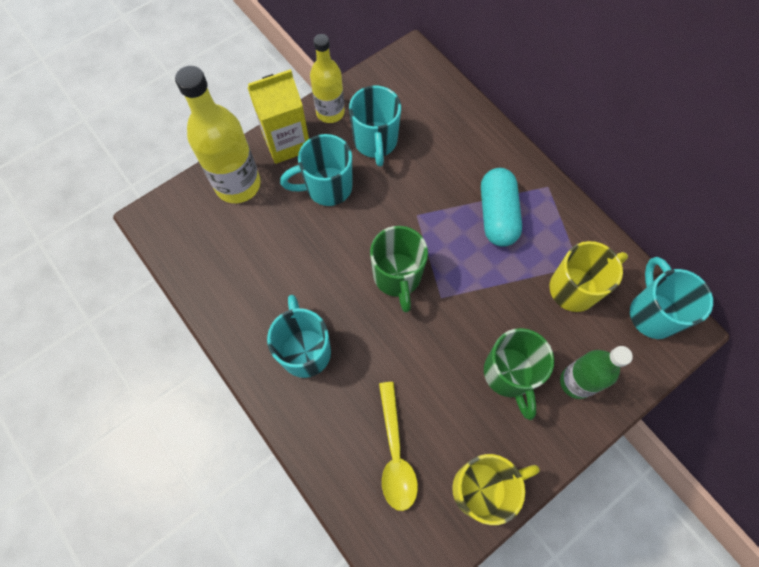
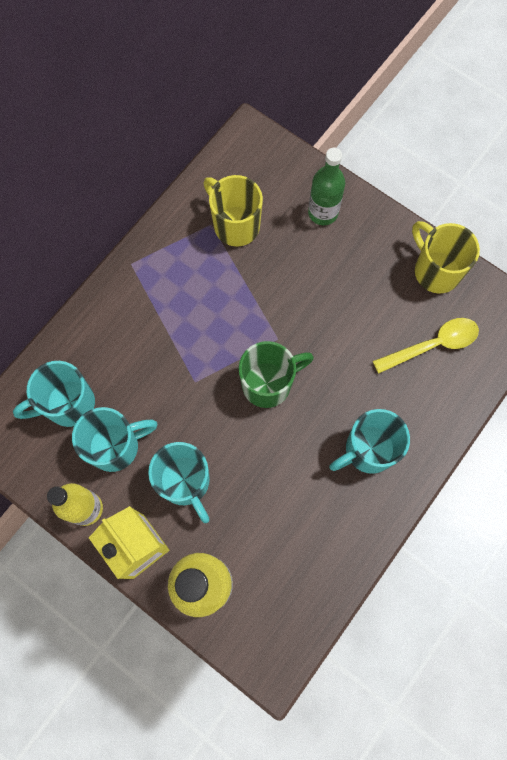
camera: 105 degrees left, 5 degrees up
(497, 215) = (175, 305): turquoise capsule -> none
(509, 374) = (333, 266): green mug -> none
(652, 313) = (241, 161): turquoise mug -> turquoise mug (68, 404)

